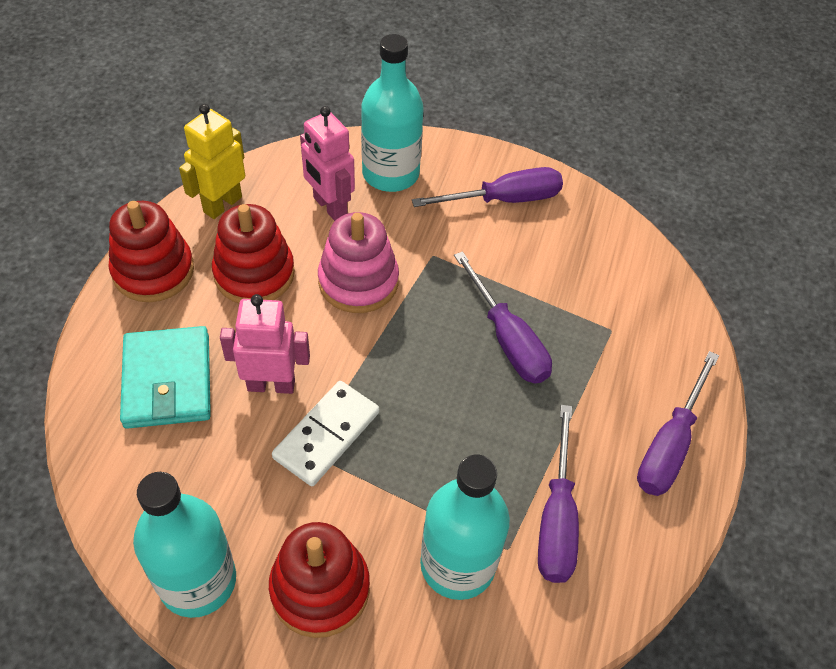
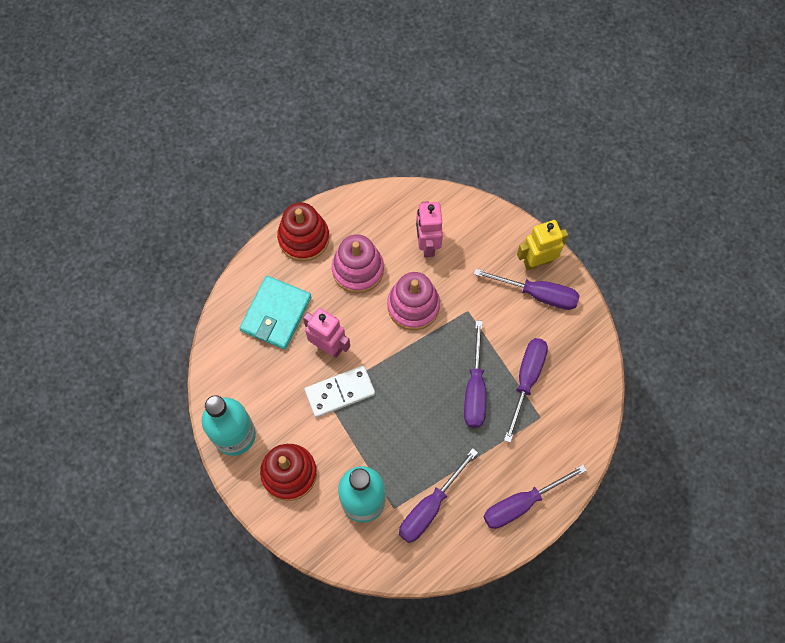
camera: 35 degrees right, 15 degrees up
(222, 204) = (366, 211): yellow robot -> yellow robot (537, 261)
(254, 274) = (358, 269): red stacking toy -> pink stacking toy
(390, 173) = (479, 239): turquoise bottle -> none
(562, 297) = (526, 380): none -> purple screwdriver

